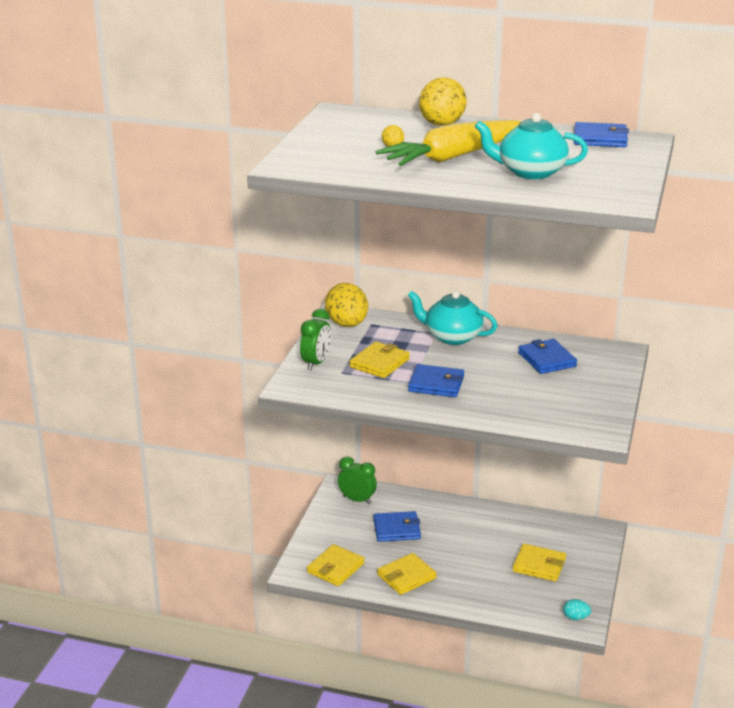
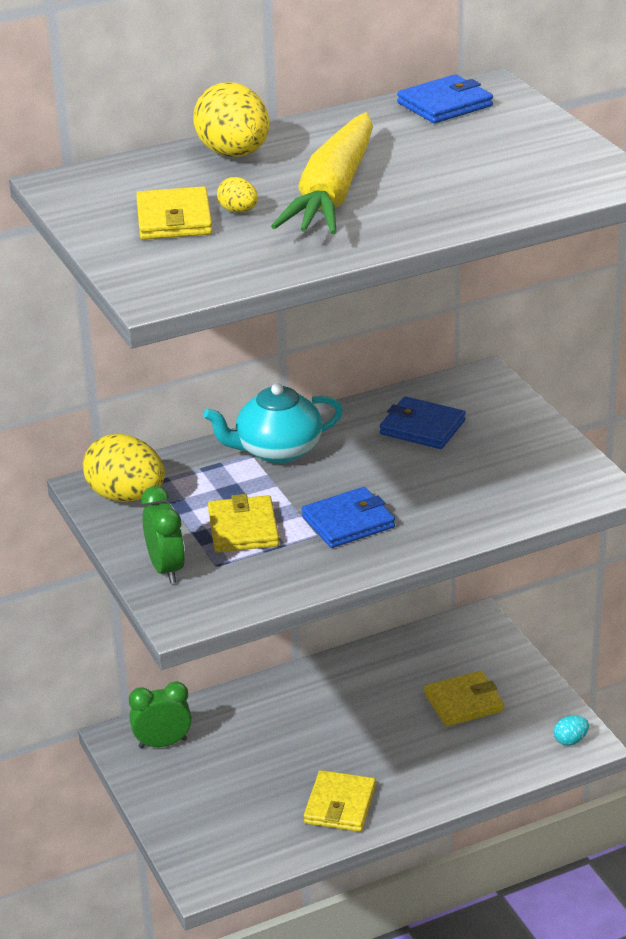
camera: 40 degrees left, 5 degrees up
(335, 568) = (245, 846): yellow wallet -> yellow wallet (174, 219)
(396, 529) = (256, 753): blue wallet -> none
(530, 172) = (455, 181): turquoise teapot -> none

